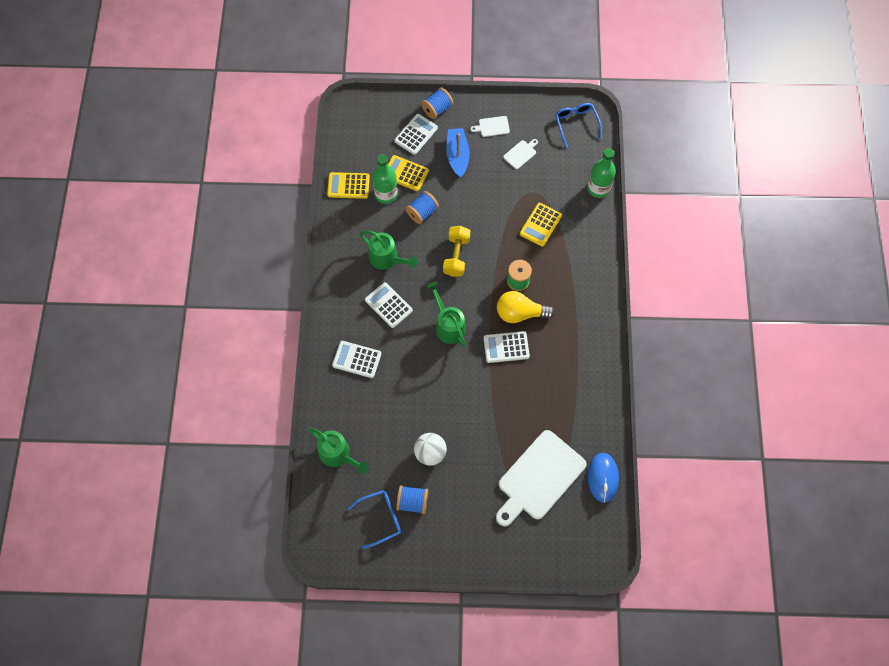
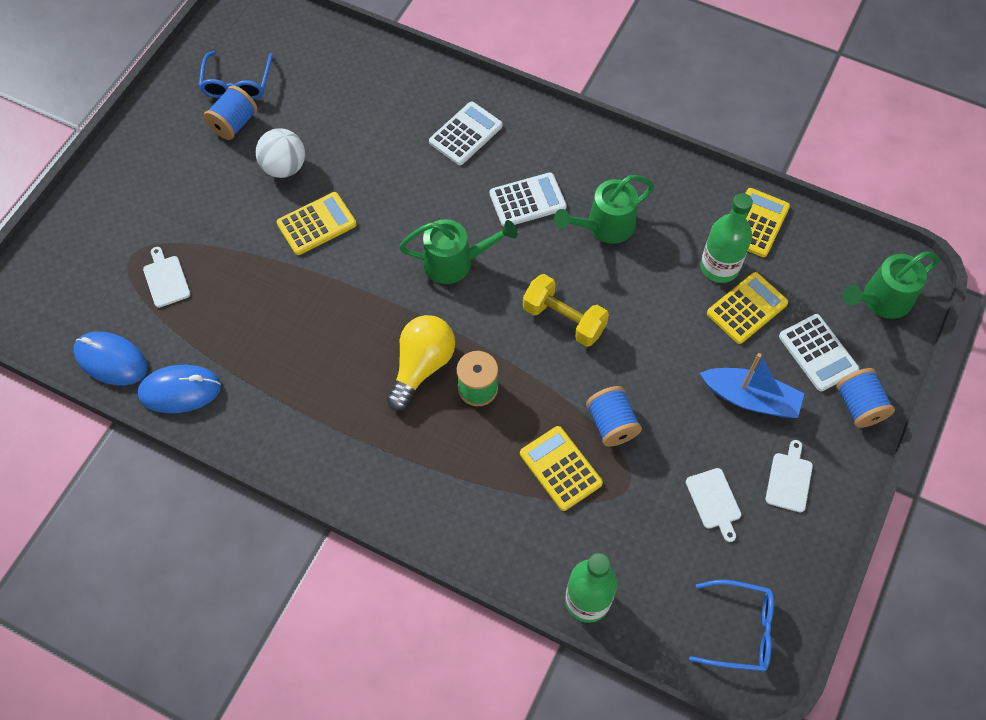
camera: 115 degrees right, 5 degrees down
(338, 455) = (346, 69): green watering can -> green watering can (881, 300)
(422, 212) = (663, 303): blue spool -> blue spool (611, 424)
(460, 413) = (316, 224): none -> yellow calculator
(506, 347) = (378, 323): white calculator -> none
(539, 478) = (166, 279): white cutting board -> white cutting board, size x0.42
(600, 429) = (180, 390): none -> blue mouse

